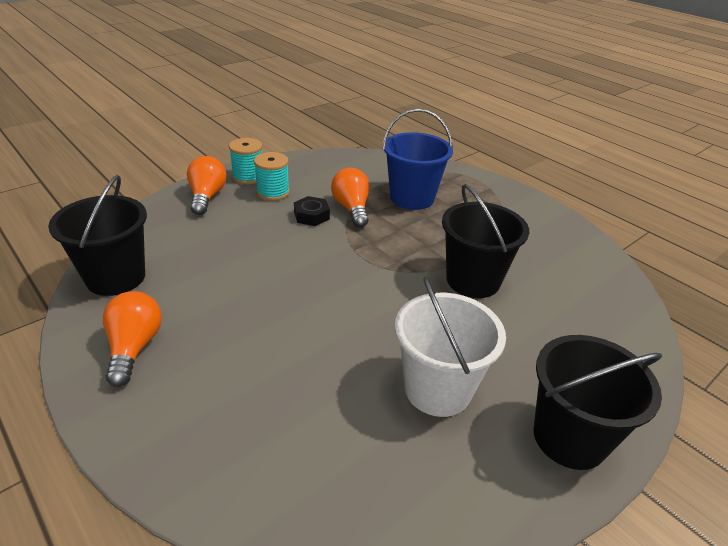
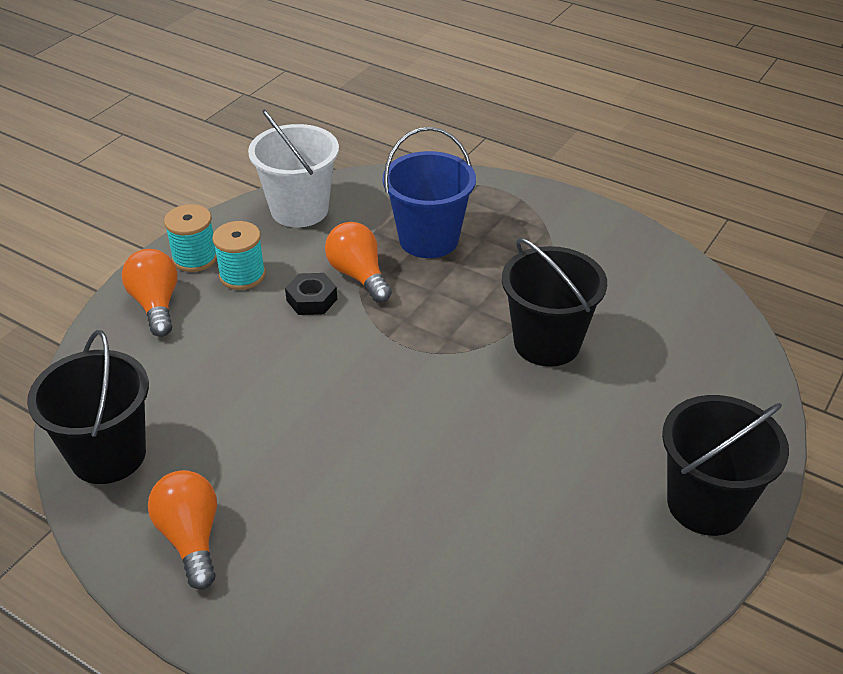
camera: 15 degrees left, 5 degrees up
(437, 389) = (556, 489): white bucket -> white bucket (299, 210)

